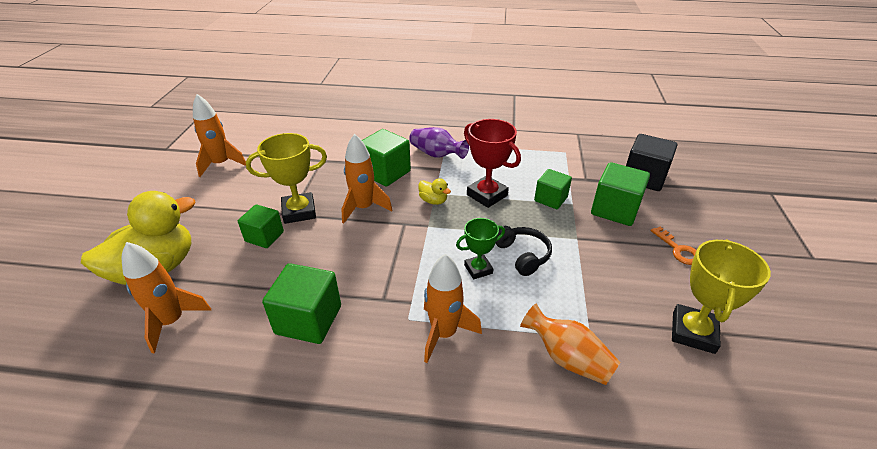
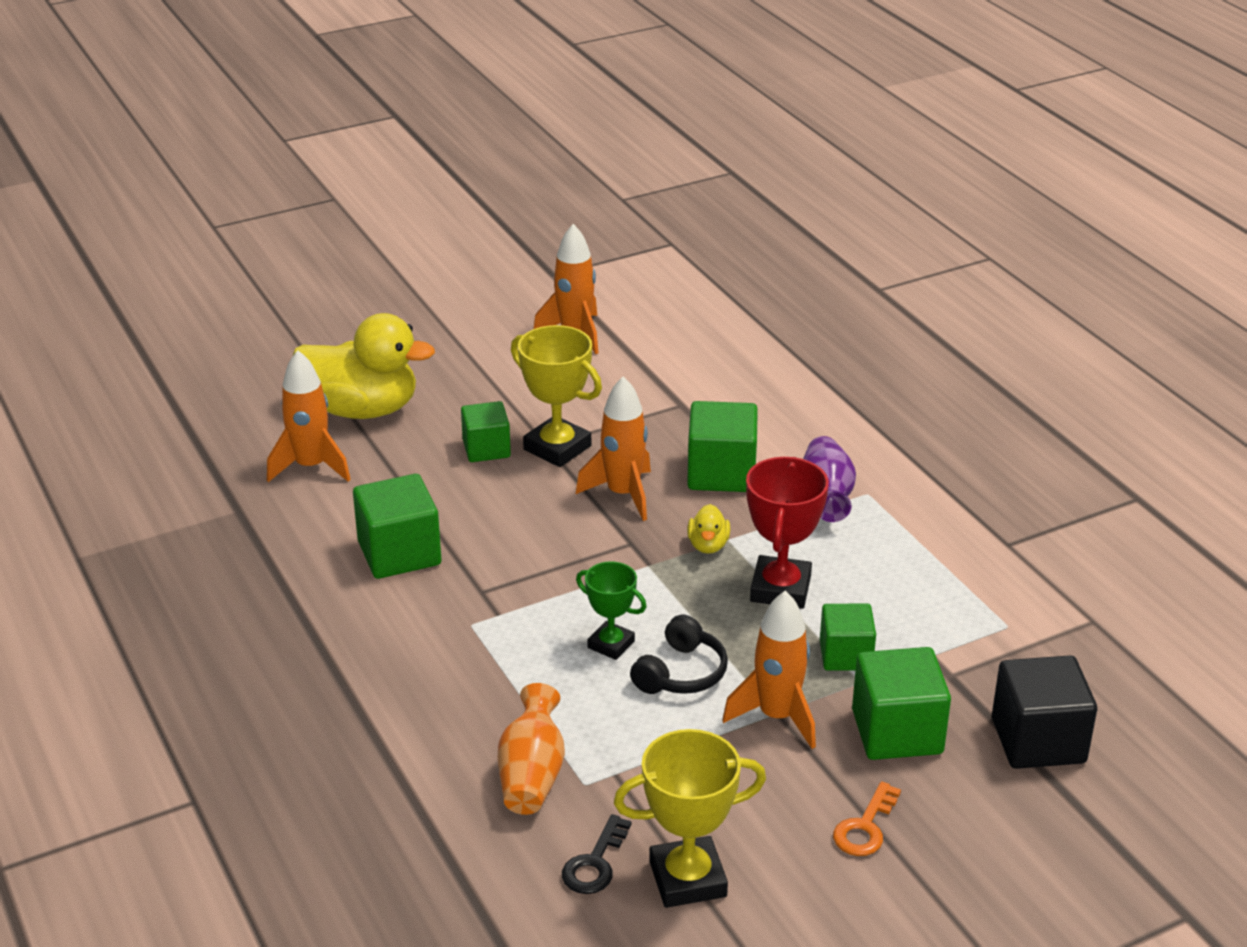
camera: 55 degrees right, 5 degrees down
(444, 333) = (475, 661): orange rocket -> orange rocket (777, 717)
(663, 367) = (595, 863): none -> black key

